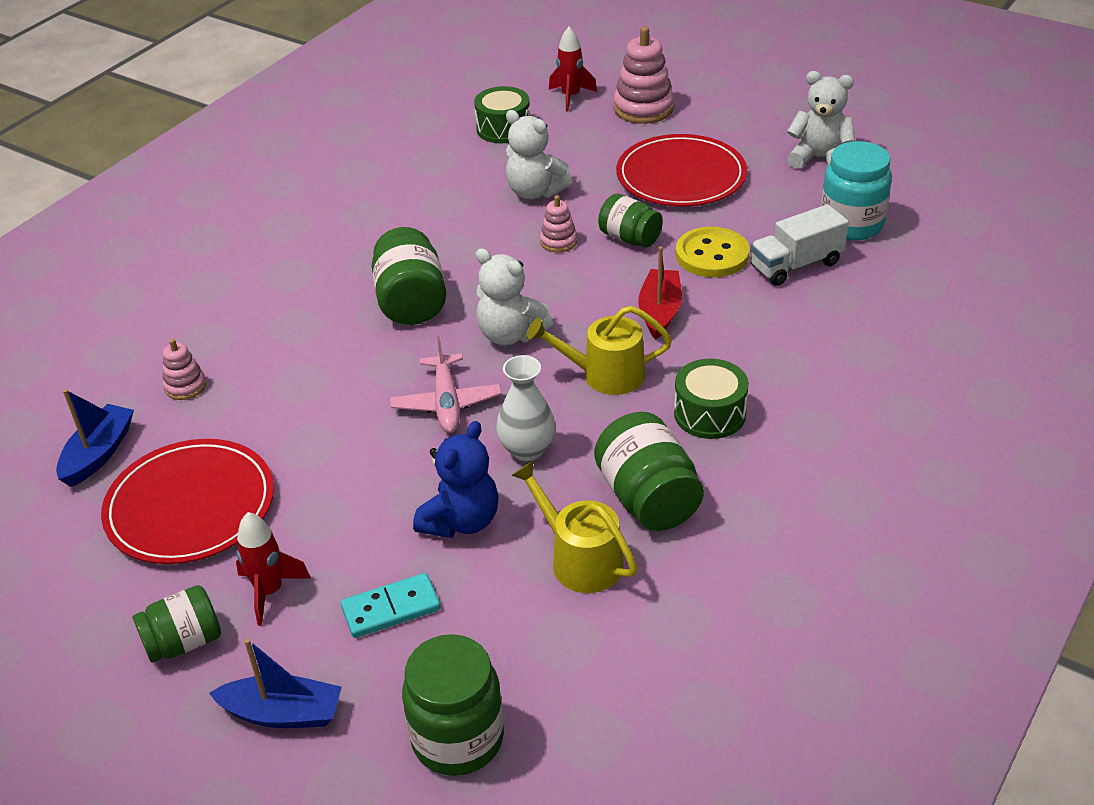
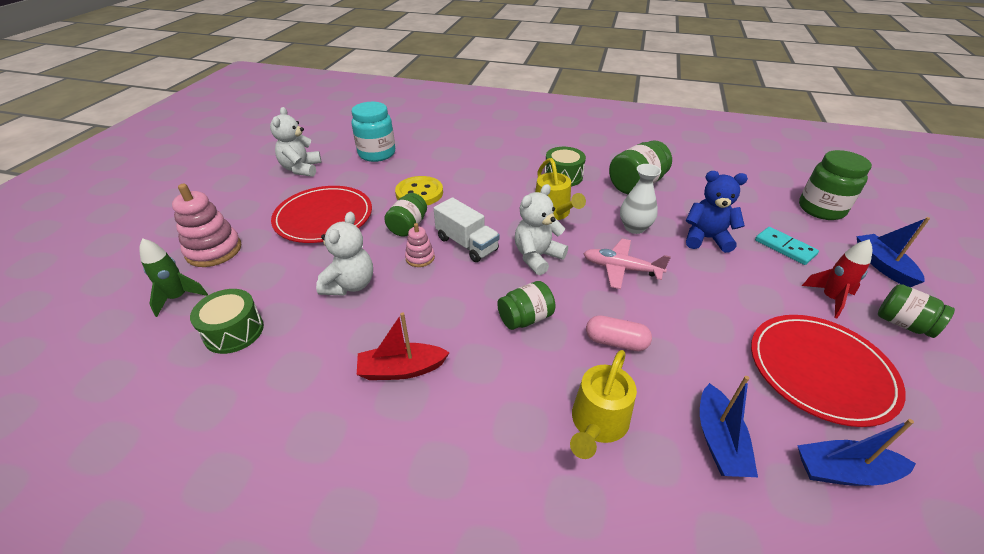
camera: 110 degrees left, 0 degrees up
(185, 386) = (719, 441): pink stacking toy -> blue boat
(336, 359) = (616, 342): none -> pink capsule
(411, 302) = (525, 318): green jar -> green jar, size x0.66
(447, 403) = (621, 269): pink plane -> pink plane turned 135 degrees counterclockwise
(510, 335) = (537, 257): white teddy bear -> white teddy bear turned 150 degrees counterclockwise
(571, 97) = (178, 298): red rocket -> green rocket
(580, 559) = (692, 197): yellow watering can -> yellow watering can (597, 423)
(660, 312) = (485, 203): red boat -> red boat (401, 369)
(796, 265) = (422, 166): white truck -> white truck (467, 244)

